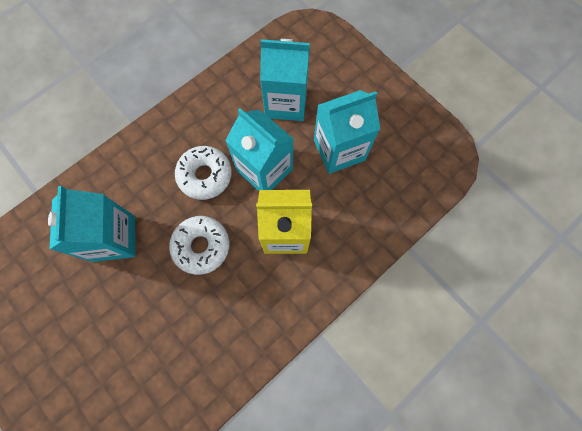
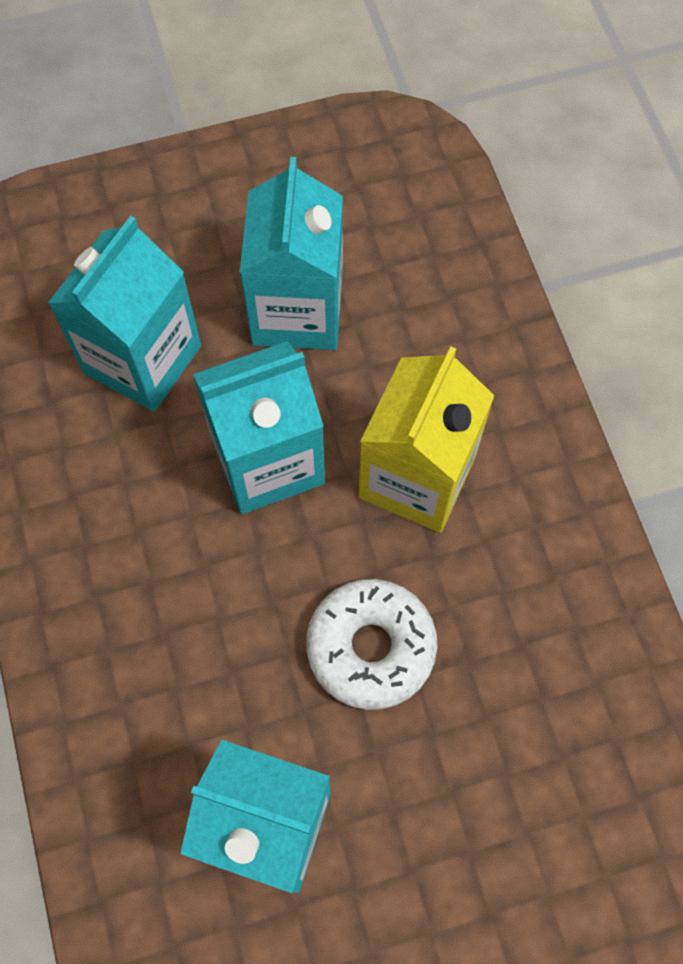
camera: 65 degrees left, 5 degrees down
(205, 175) = (220, 581): white donut -> none

